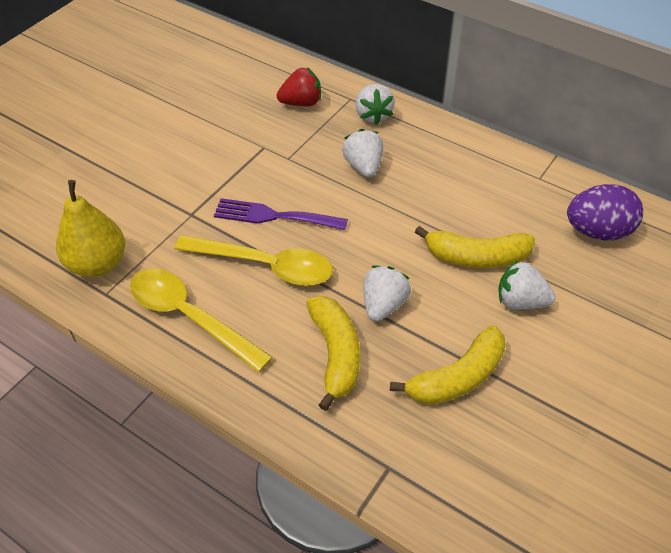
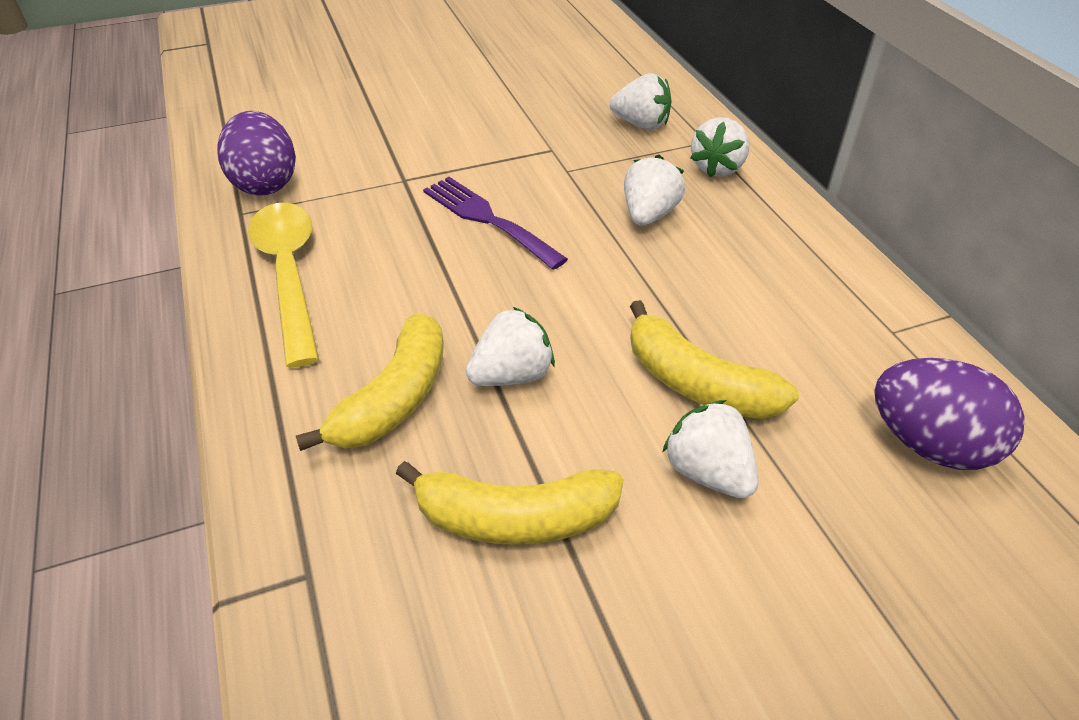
camera: 35 degrees right, 5 degrees down
(98, 264) = (265, 183): yellow pear -> purple egg
(266, 266) = (423, 264): yellow spoon -> none
(301, 103) = (641, 124): red strawberry -> white strawberry

